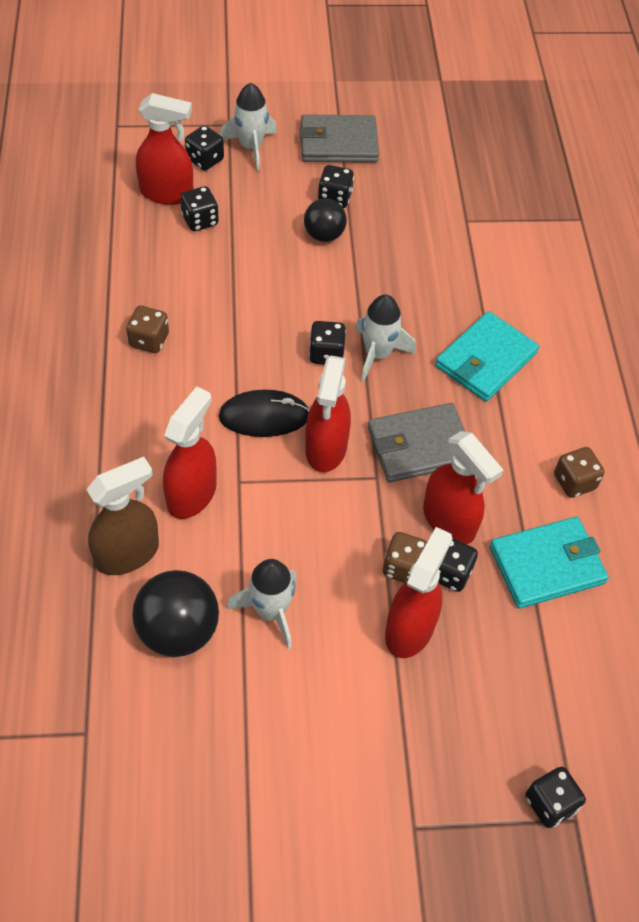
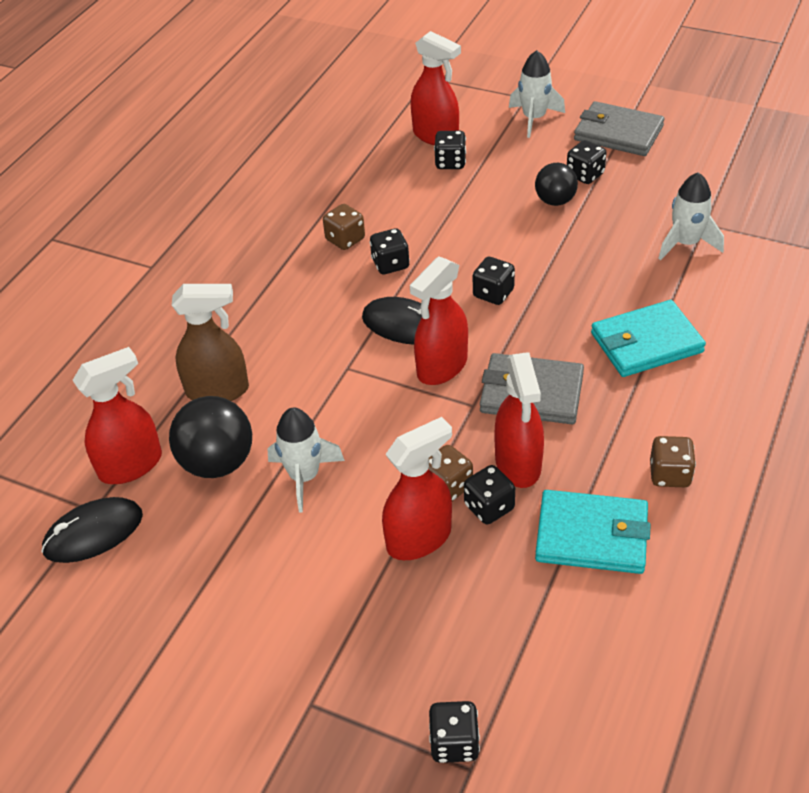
camera: 35 degrees right, 10 degrees down
(103, 757) = (93, 533): none -> black mouse
(192, 494) = (301, 364): red spray bottle -> red spray bottle (131, 465)
(205, 160) = (486, 119): black dice -> black dice (390, 264)
(378, 354) = (541, 307): white rocket -> white rocket (686, 243)

